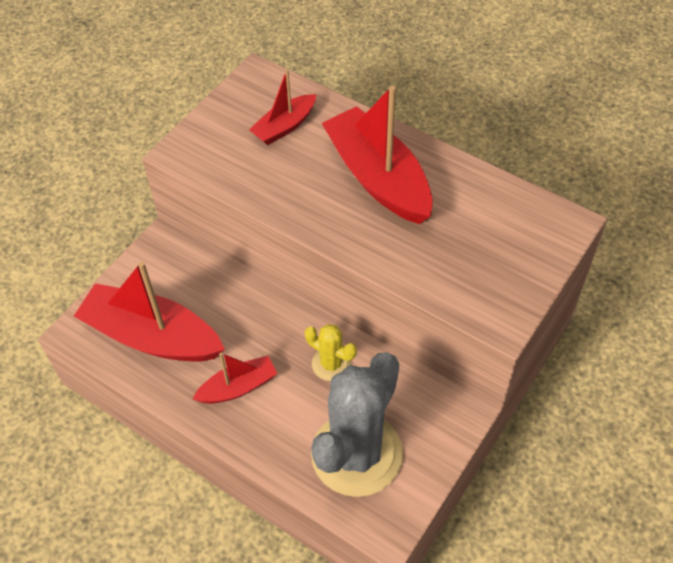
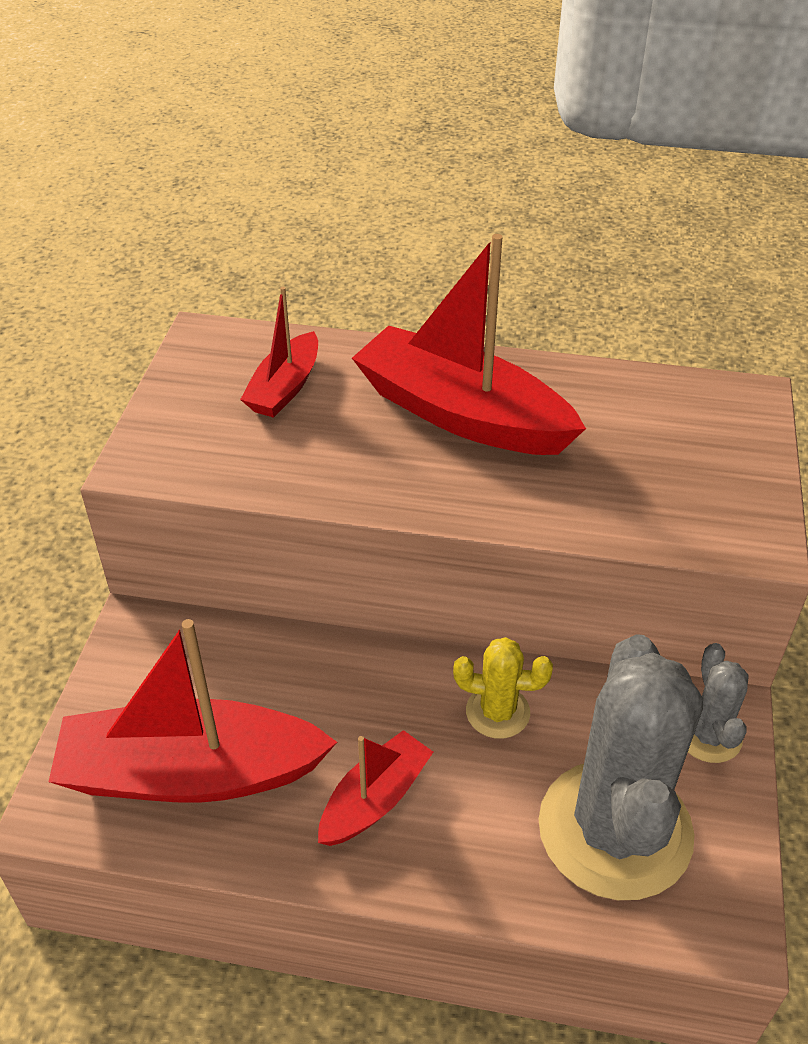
camera: 25 degrees left, 10 degrees down
(444, 423) = (708, 735): none -> grey cactus

